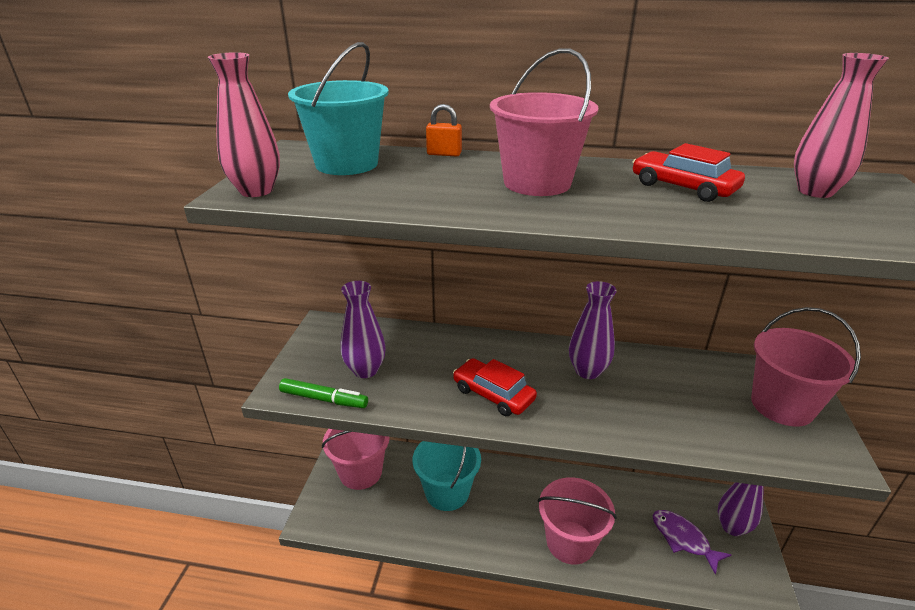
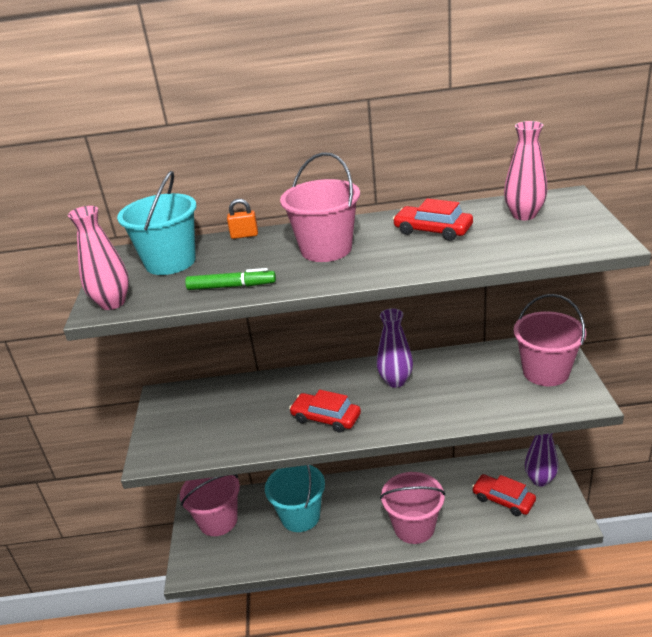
camera: 10 degrees left, 0 degrees up
(324, 399) = (188, 456): green marker -> green marker (231, 286)
(365, 370) = (214, 425): purple vase -> none
(683, 539) = (503, 500): purple fish -> red car

